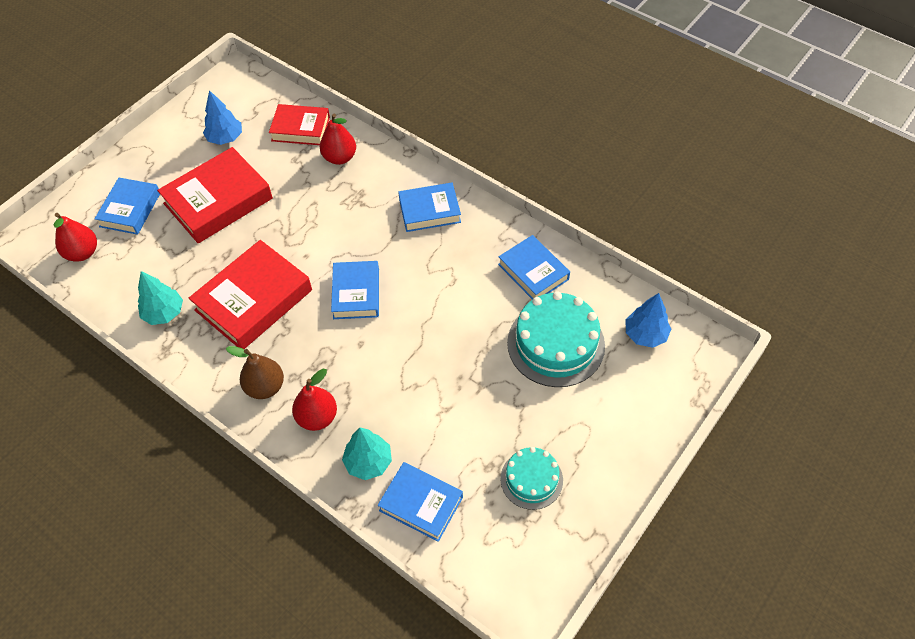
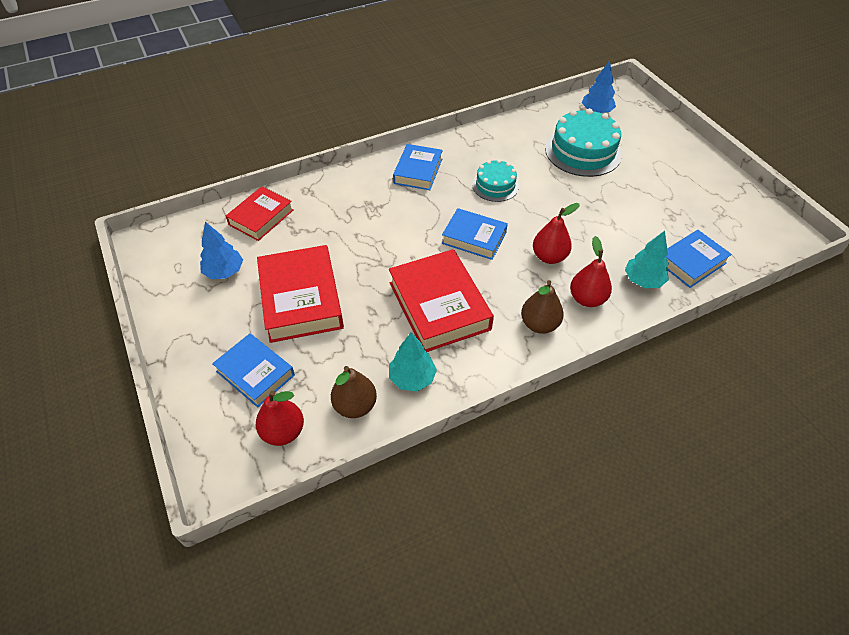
camera: 65 degrees left, 5 degrees down
(122, 286) = (355, 406): none -> brown pear
(340, 158) = (318, 203): red pear -> red pear (549, 257)
(531, 479) = (690, 200): turquoise cake -> turquoise cake (495, 185)
(533, 272) = (513, 140): blue book -> none

